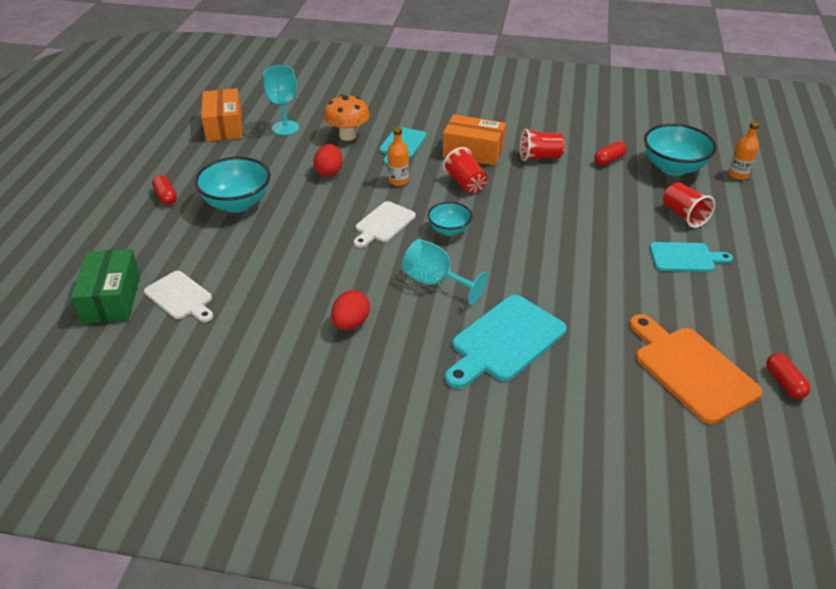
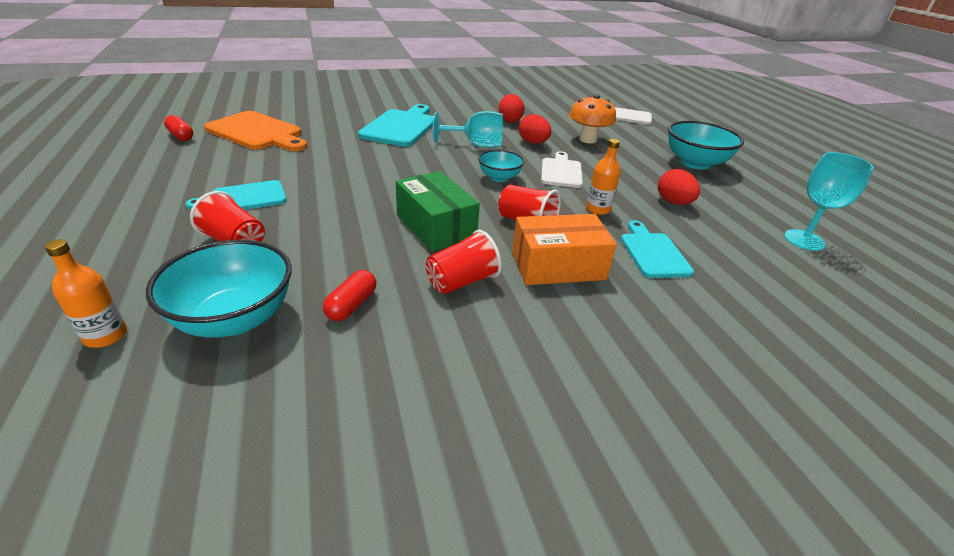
camera: 150 degrees right, 5 degrees down
(111, 298) = (660, 110): green box -> green box (436, 226)
(166, 196) = (751, 158): red capsule -> none
(224, 126) = (858, 225): orange box -> none
(347, 136) = (727, 248): orange mushroom -> orange mushroom (587, 139)
(367, 271) = (533, 143): none -> red egg

